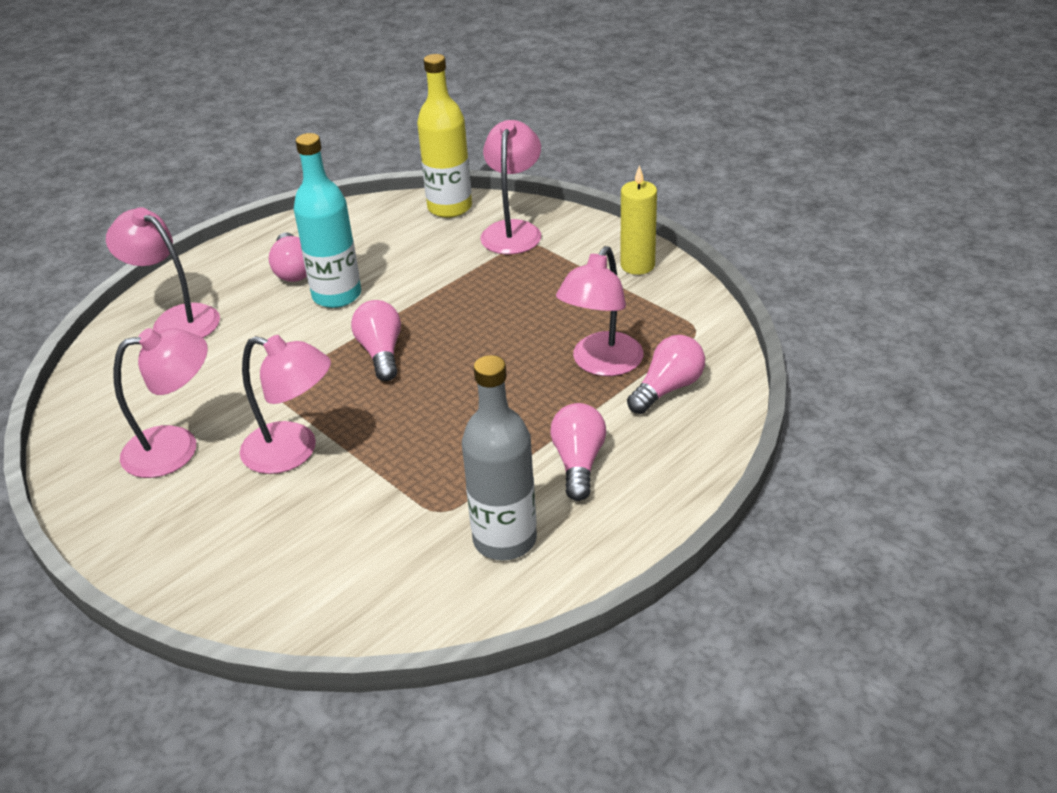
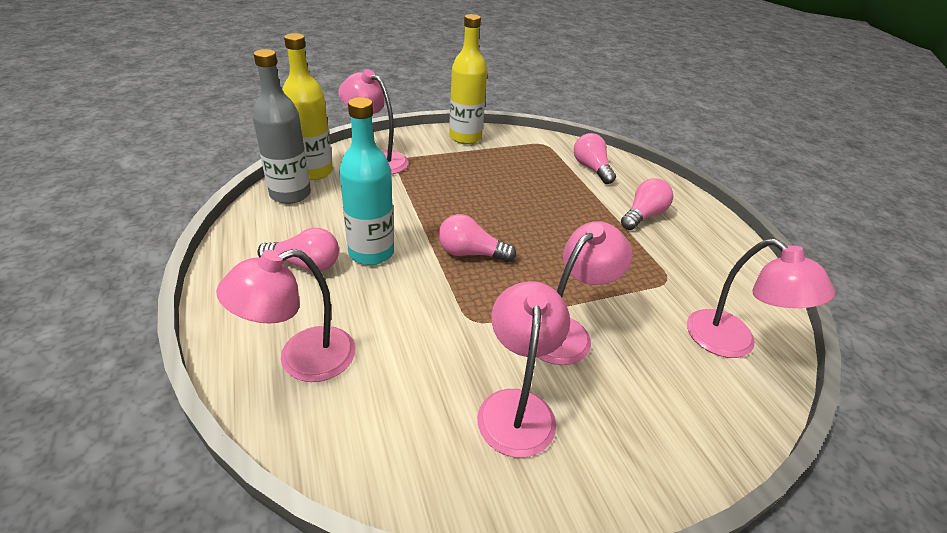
camera: 70 degrees left, 0 degrees up
(505, 539) = (704, 263): grey bottle -> grey bottle (290, 194)
(578, 463) = (643, 216): pink light bulb -> pink light bulb turned 105 degrees clockwise
(601, 364) = (553, 179): pink lamp -> pink lamp (732, 343)
(637, 265) = (465, 137): yellow candle -> yellow bottle

